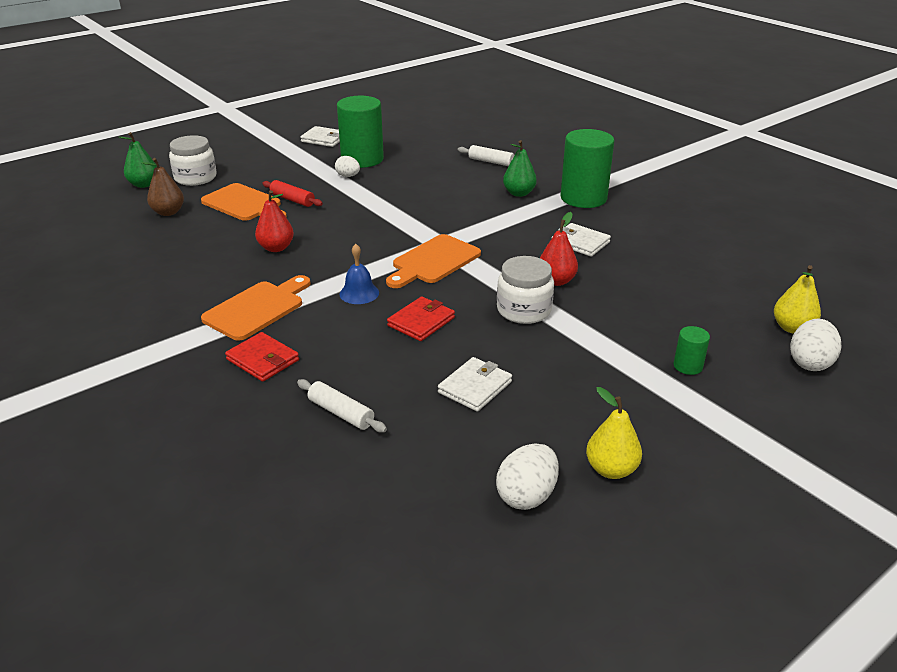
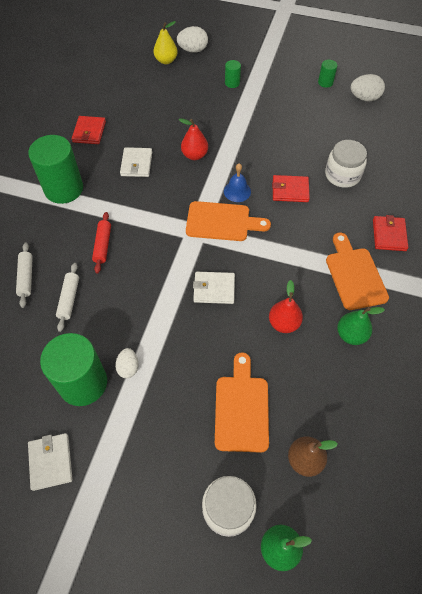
camera: 125 degrees left, 25 degrees up
(257, 308) = (354, 275): orange cutting board -> orange cutting board turned 75 degrees clockwise
(292, 200) = (205, 376): red rolling pin -> red rolling pin (102, 245)
(341, 413) = (387, 177): white rolling pin -> white rolling pin (69, 299)
(359, 293) = (291, 236): blue bell -> blue bell (237, 191)
(475, 387) = (320, 142): white wallet -> white wallet (214, 289)
(519, 193) = (81, 228): green pear -> green pear (351, 335)
(524, 310) = (238, 155): white jar -> white jar (342, 175)
(611, 469) = (325, 82): yellow pear -> green cylinder
(666, 231) = (89, 132): none -> red wallet

